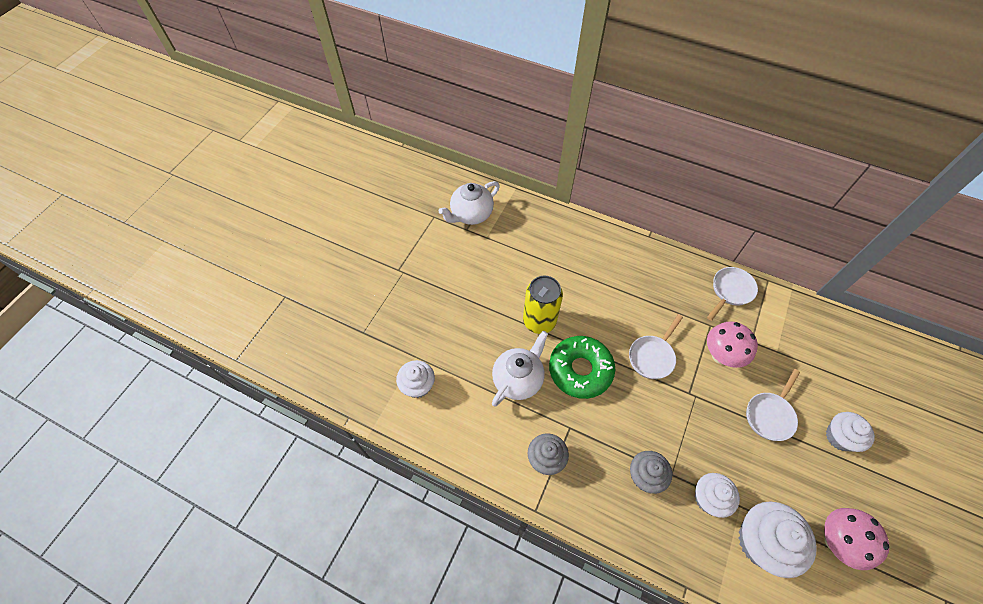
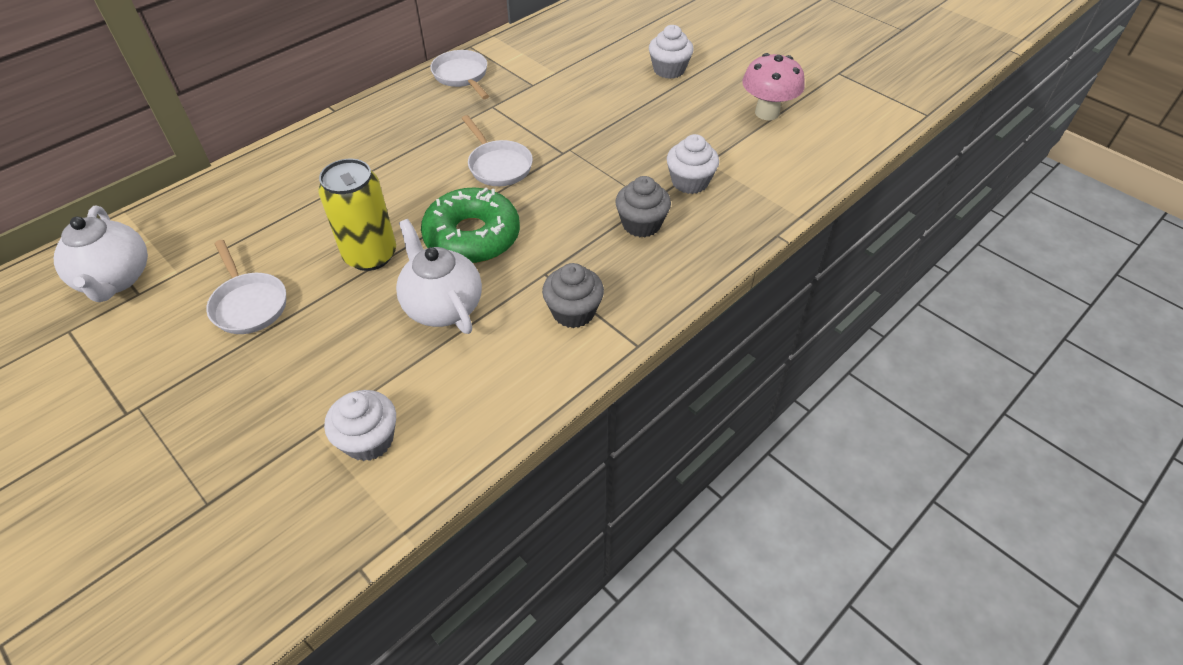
camera: 70 degrees left, 10 degrees down
(721, 356) = (534, 112): pink mushroom -> none
(761, 542) = (750, 161): white cupcake -> none
(770, 415) = (622, 104): white pan -> white pan (249, 304)

